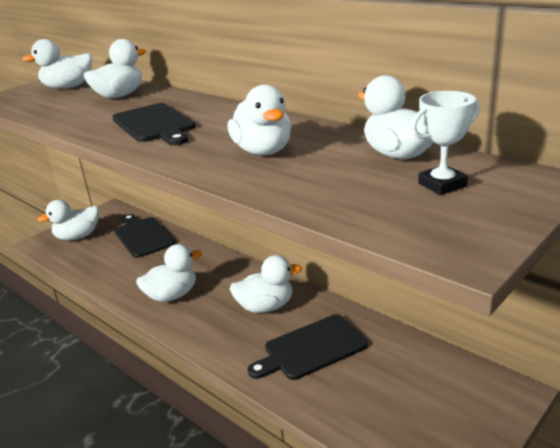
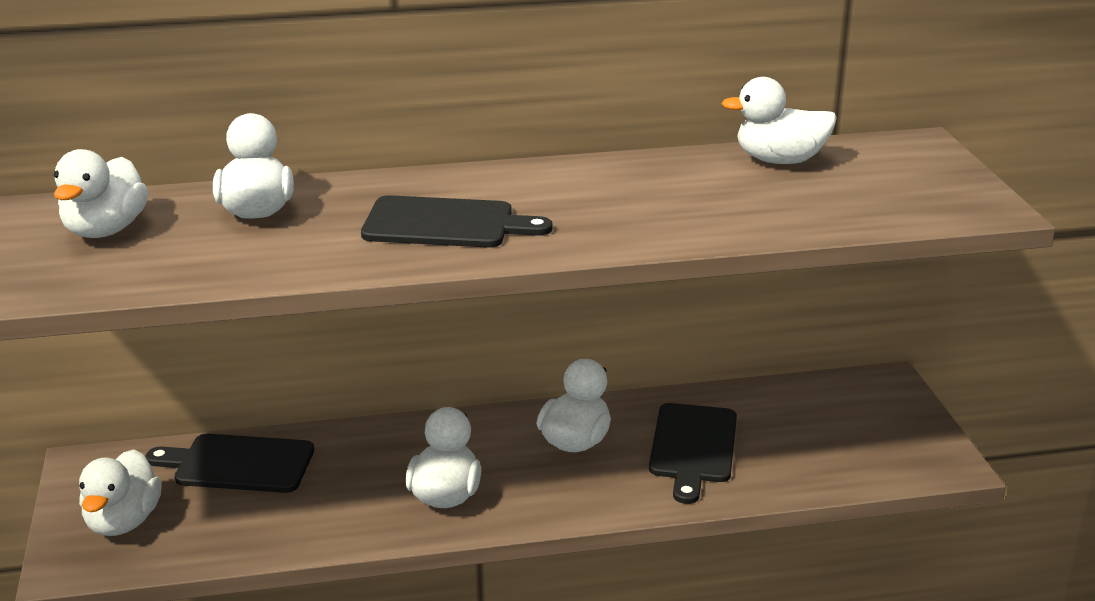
camera: 55 degrees left, 0 degrees up
(263, 151) = (659, 203): white duck -> none
(442, 185) = (871, 172): white trophy -> none

